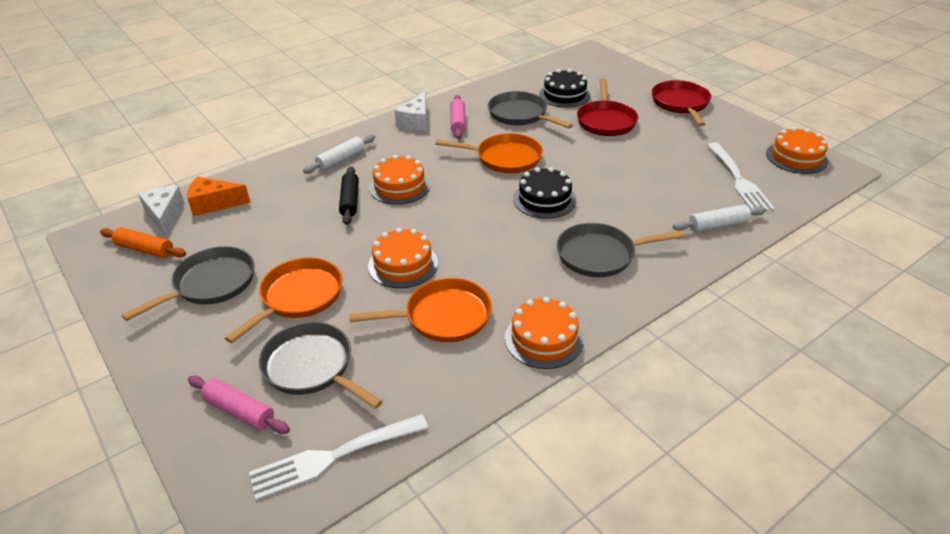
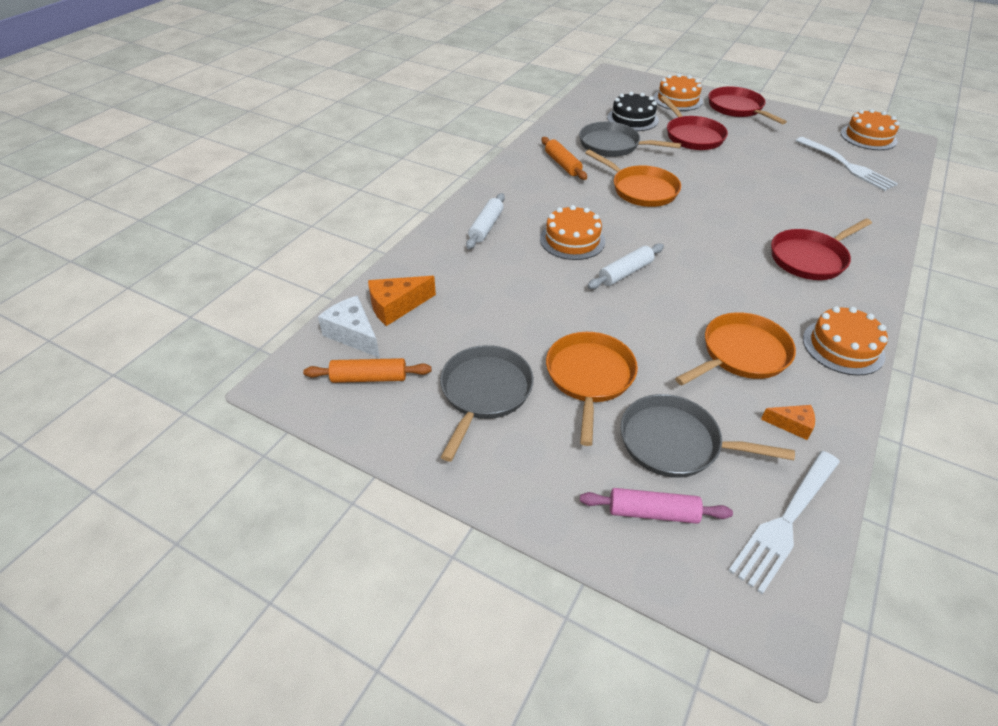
camera: 25 degrees left, 5 degrees up
(350, 201) = (539, 266): black rolling pin -> none
(403, 264) = (654, 315): orange cake -> orange cake (677, 99)
(416, 121) = (521, 171): white cheese -> none
(423, 386) = (791, 425): none -> orange cheese
(458, 122) = (562, 164): pink rolling pin -> orange rolling pin
(504, 158) = (641, 190): orange pan -> orange pan turned 60 degrees clockwise
(544, 199) = (714, 220): black cake -> none
(600, 255) = (810, 258): grey pan -> red pan
(718, 225) = (870, 208): white rolling pin -> white rolling pin (625, 273)

